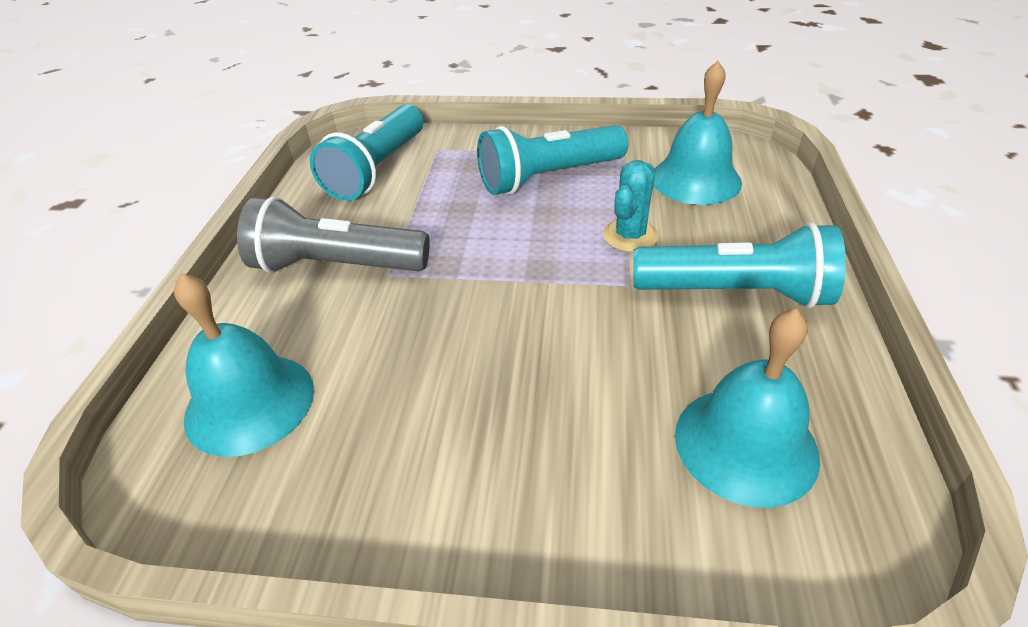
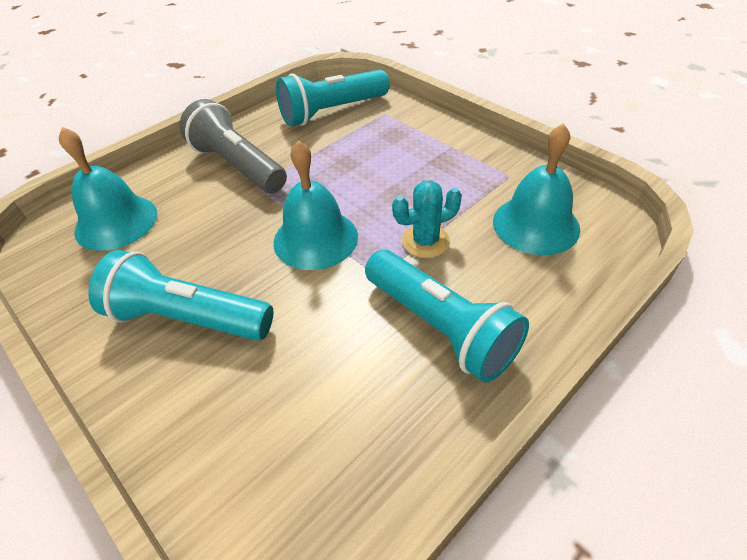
camera: 40 degrees right, 5 degrees up
(548, 177) = (428, 168): turquoise flashlight -> turquoise flashlight (187, 318)
(745, 444) = (302, 428): turquoise bell -> turquoise bell (315, 238)

